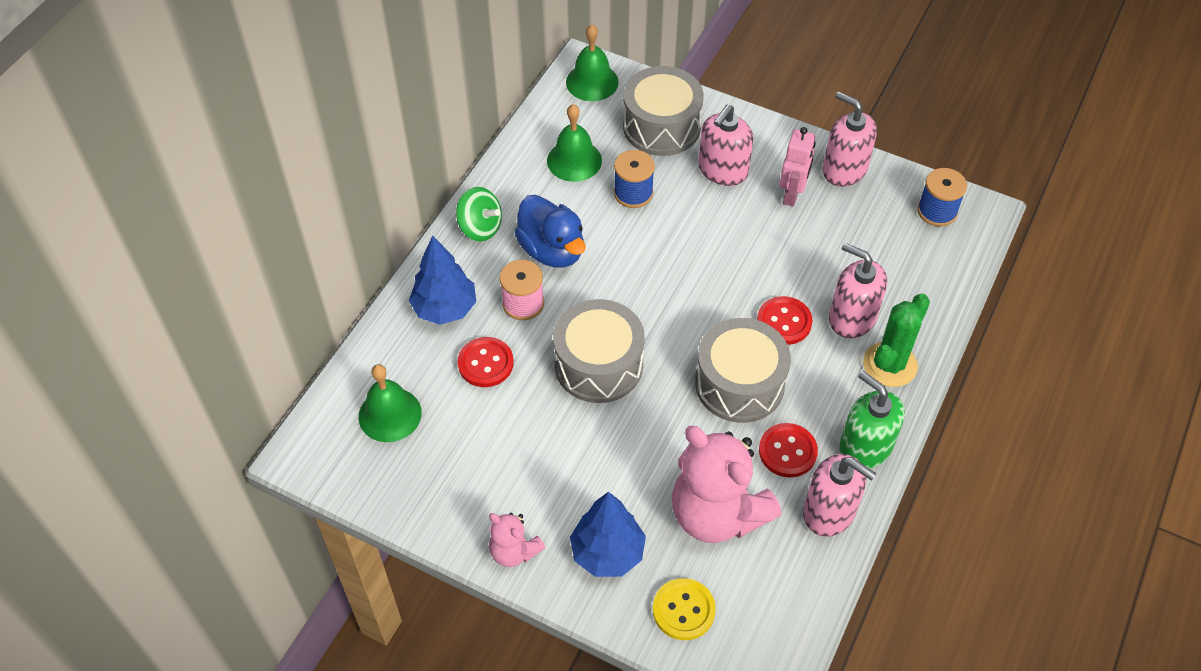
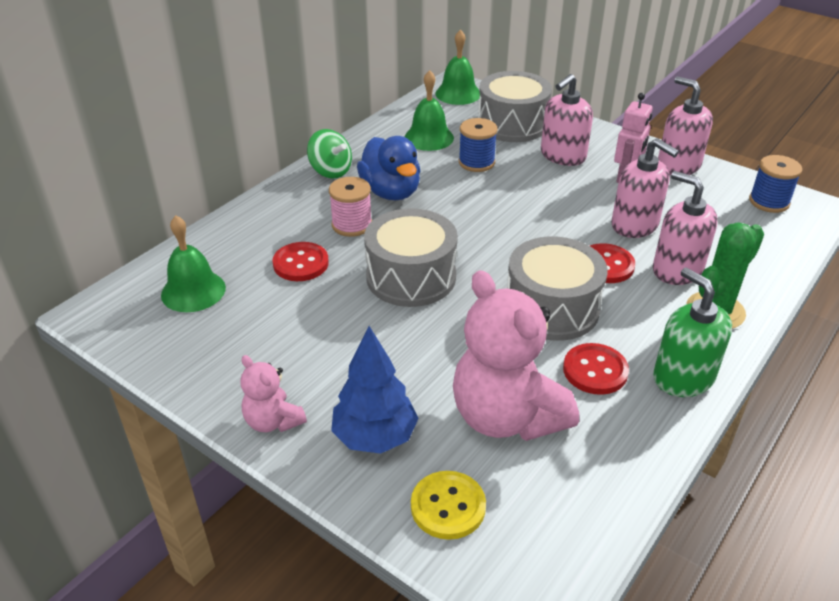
camera: 10 degrees right, 15 degrees down
(445, 309) = (277, 221): blue tree -> none
(829, 512) = (636, 432): pink soap dispenser -> pink soap dispenser (635, 225)

